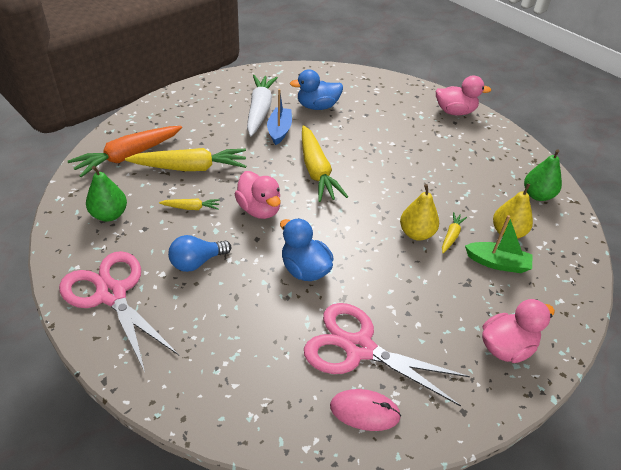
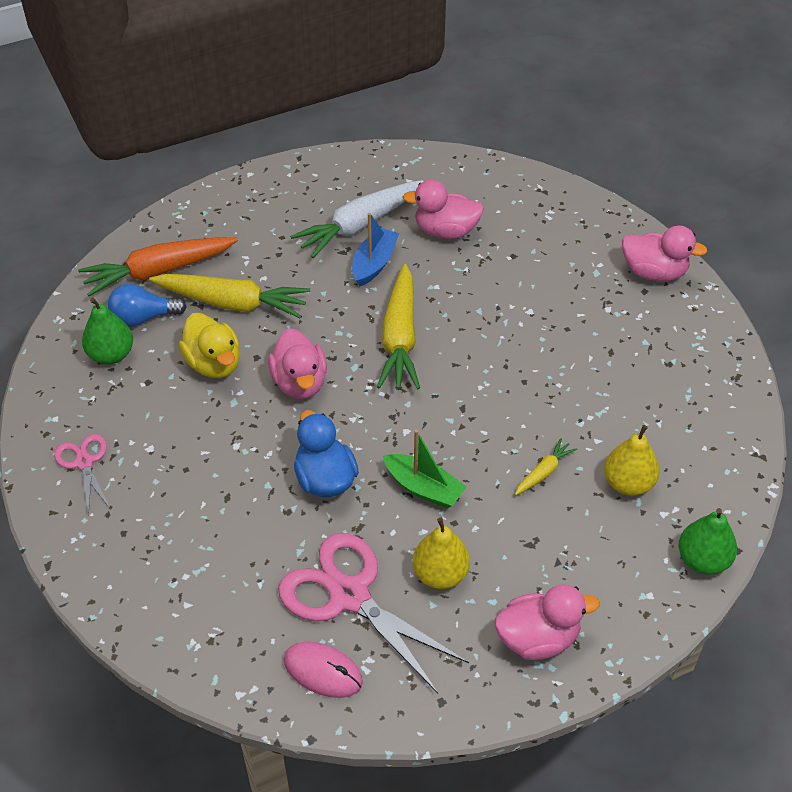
camera: 20 degrees right, 5 degrees up
(111, 294) = (84, 462): pink scissors -> pink scissors, size x0.53
(191, 208) = (214, 363): yellow carrot -> yellow duck
(197, 262) = (196, 441): blue light bulb -> blue light bulb (143, 318)
(260, 111) = (359, 225): white carrot -> white carrot turned 150 degrees counterclockwise
(317, 106) = (445, 231): blue duck -> pink duck
(416, 233) = (496, 459): yellow pear -> yellow pear (440, 574)
(497, 263) = (588, 524): green boat -> green boat (423, 488)
(537, 195) = (706, 435): green pear -> green pear (702, 560)

